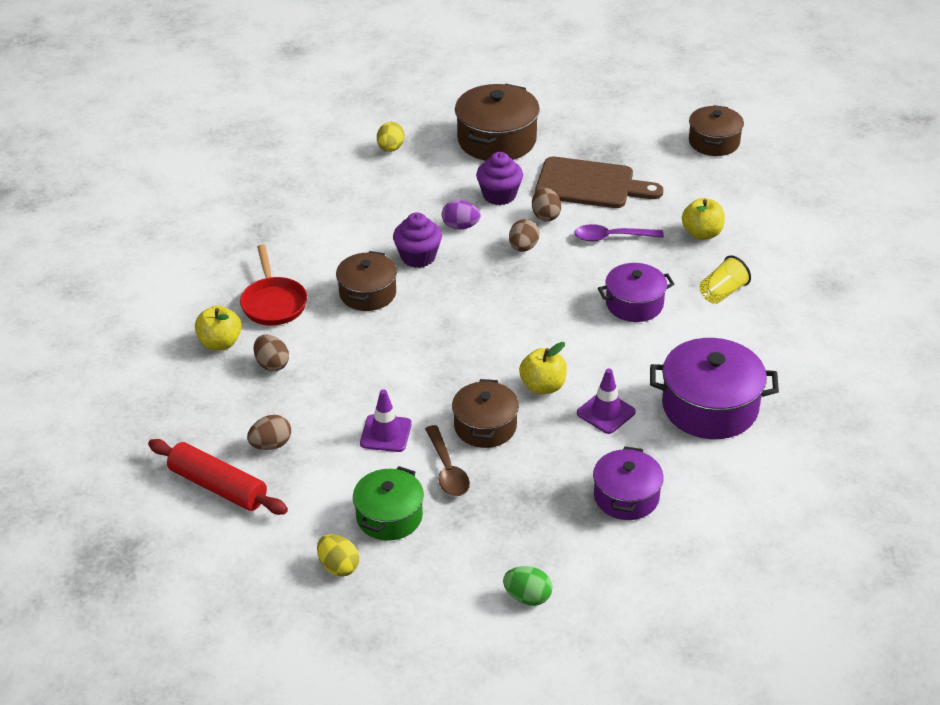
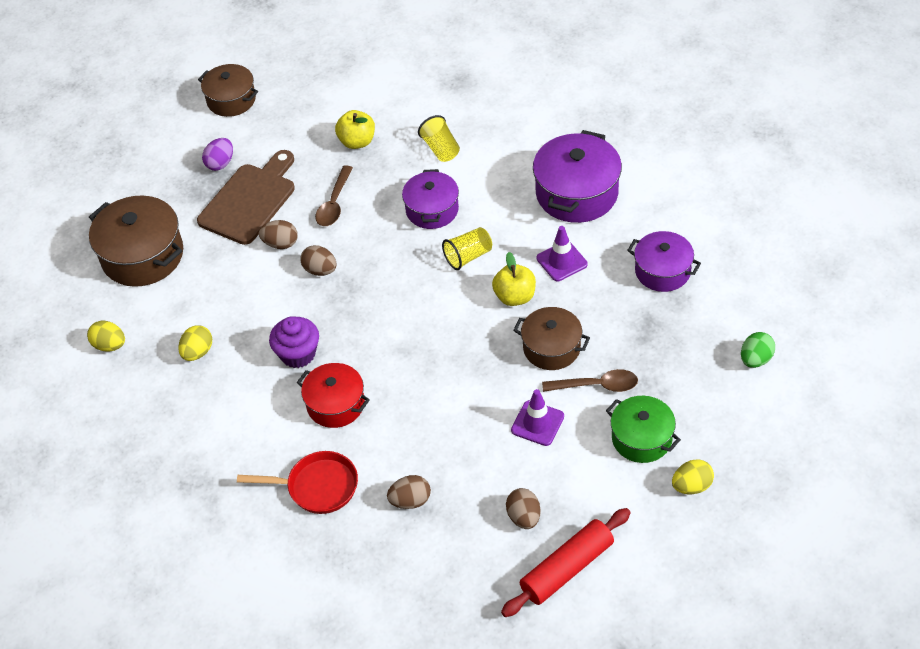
camera: 70 degrees left, 10 degrees up
(220, 343) = (361, 542): yellow apple -> none
(367, 293) = (335, 404): brown pot -> red pot
(399, 198) = (198, 352): none -> yellow egg
(460, 226) = (266, 311): purple egg -> purple egg (220, 163)
(499, 195) = (232, 272): purple cupcake -> none
(583, 342) = (468, 256): none -> yellow cup
(612, 237) = (334, 203): purple spoon -> brown spoon

